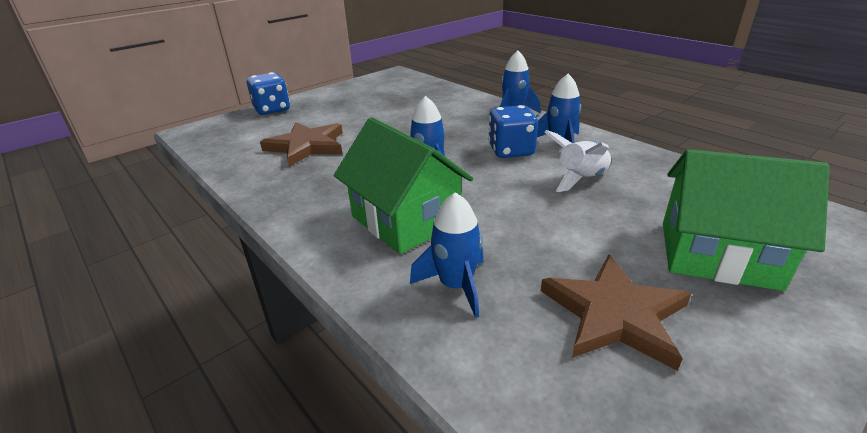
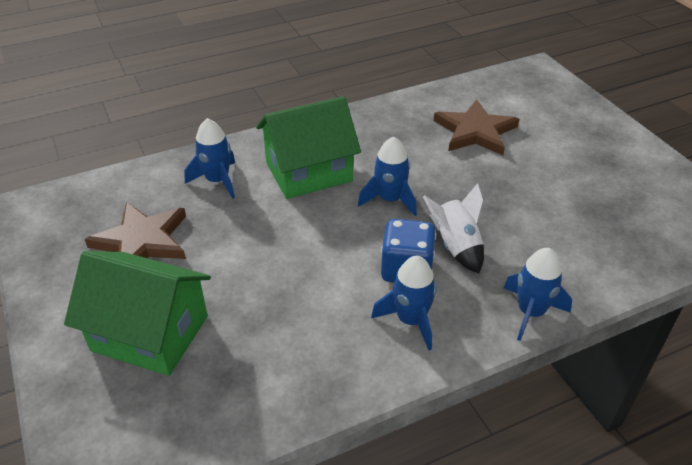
camera: 105 degrees right, 10 degrees up
(272, 109) = (589, 112): blue dice -> none
(581, 179) = (315, 301): white rocket -> white rocket (456, 246)
(717, 254) = (150, 333): green house -> green house turned 75 degrees clockwise

